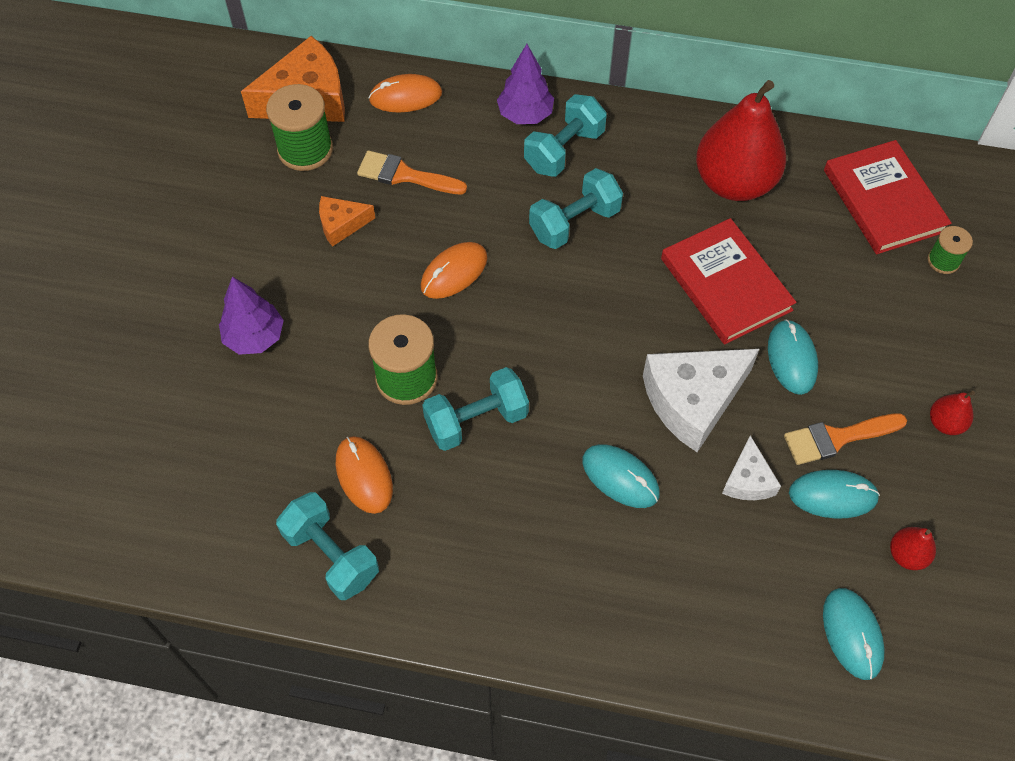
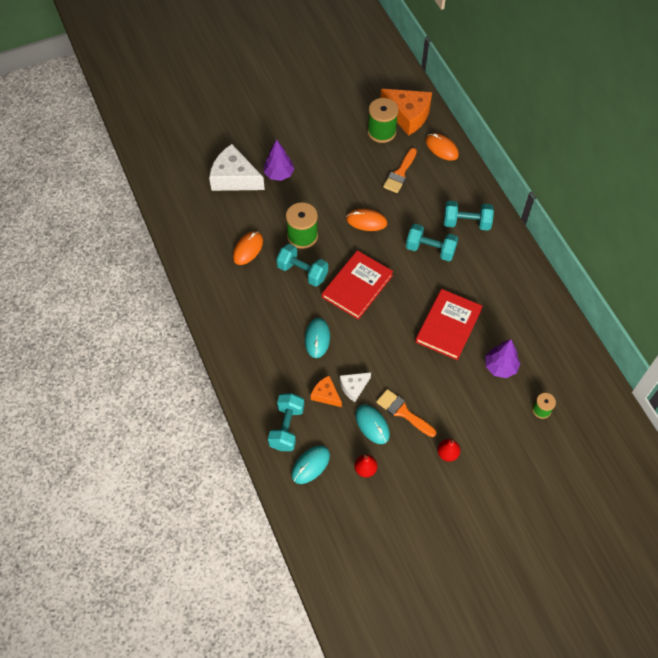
camera: 55 degrees right, 0 degrees up
(331, 555) = (207, 259): turquoise dumbbell -> turquoise dumbbell (287, 427)
(341, 224) = (356, 168): orange cheese -> orange cheese (326, 395)
(404, 175) = (400, 173): orange brush -> orange brush turned 135 degrees counterclockwise
(525, 115) = (473, 197): purple tree -> purple tree (500, 367)
(693, 400) = (376, 345): white cheese -> white cheese (234, 178)
(734, 183) = (509, 299): red pear -> none
(792, 358) = (430, 373): turquoise mouse -> none
(884, 200) = (555, 367): red book -> red book (357, 286)

